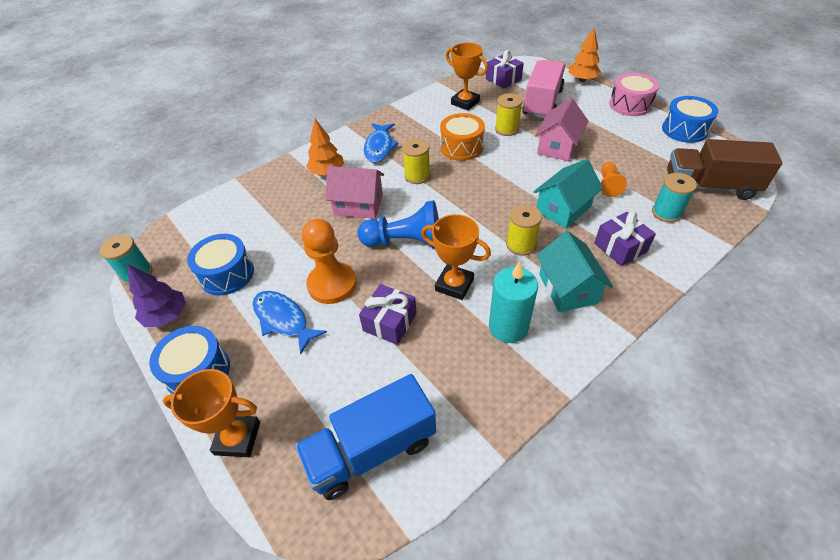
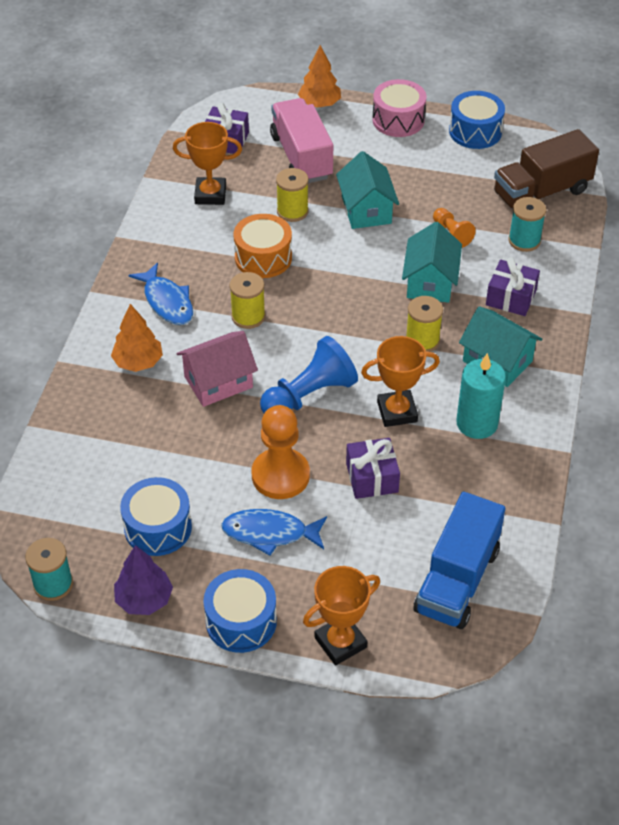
camera: 40 degrees left, 0 degrees up
(558, 147) = (366, 210): pink house -> turquoise house

